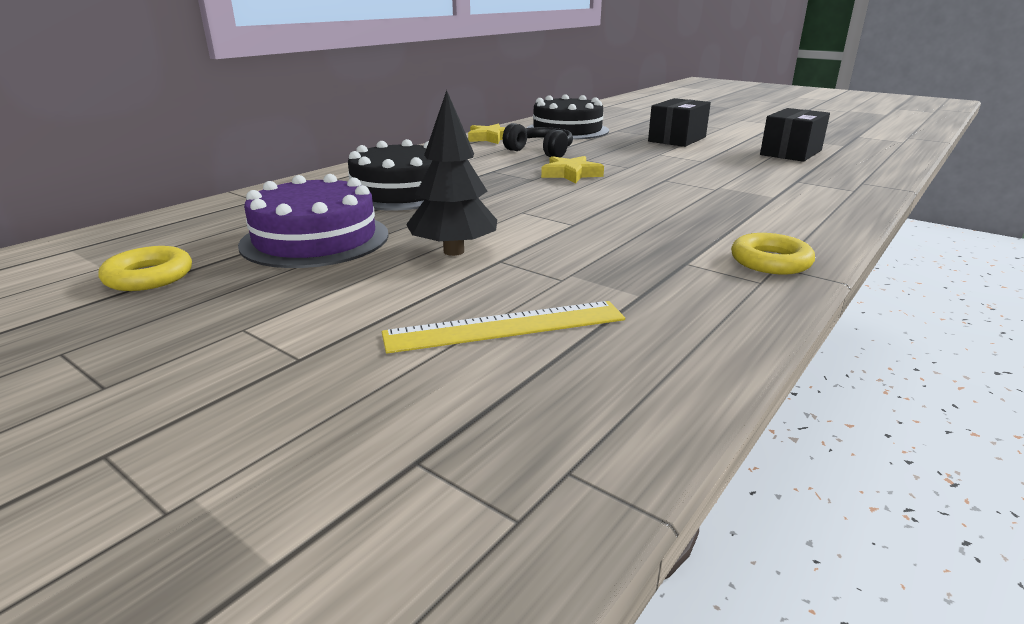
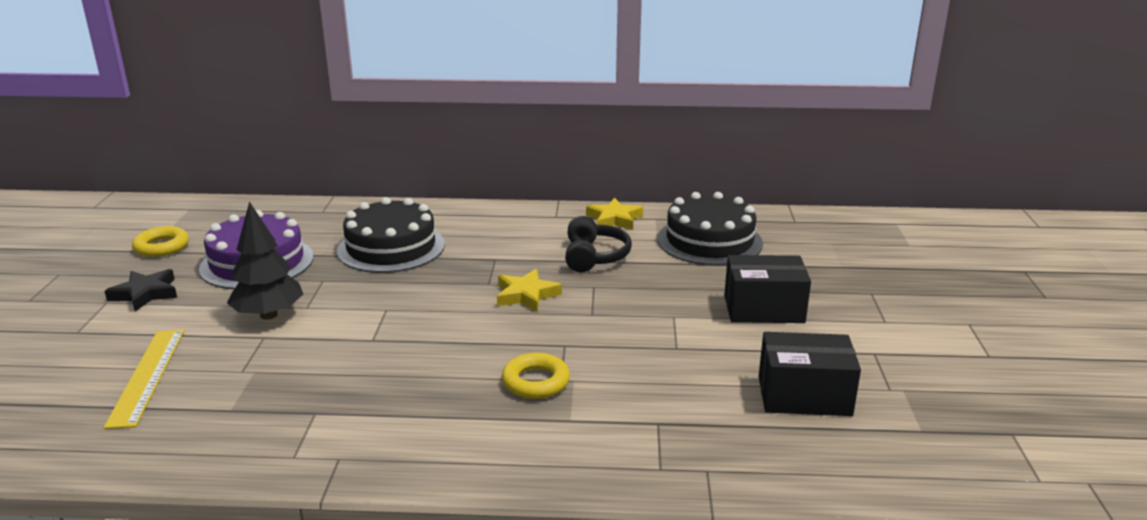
camera: 55 degrees right, 0 degrees up
(271, 302) = (145, 294): none -> black star
(505, 326) = (147, 376): yellow ruler -> yellow ruler turned 45 degrees clockwise
(770, 261) = (348, 453): yellow ring -> yellow ring (536, 382)

